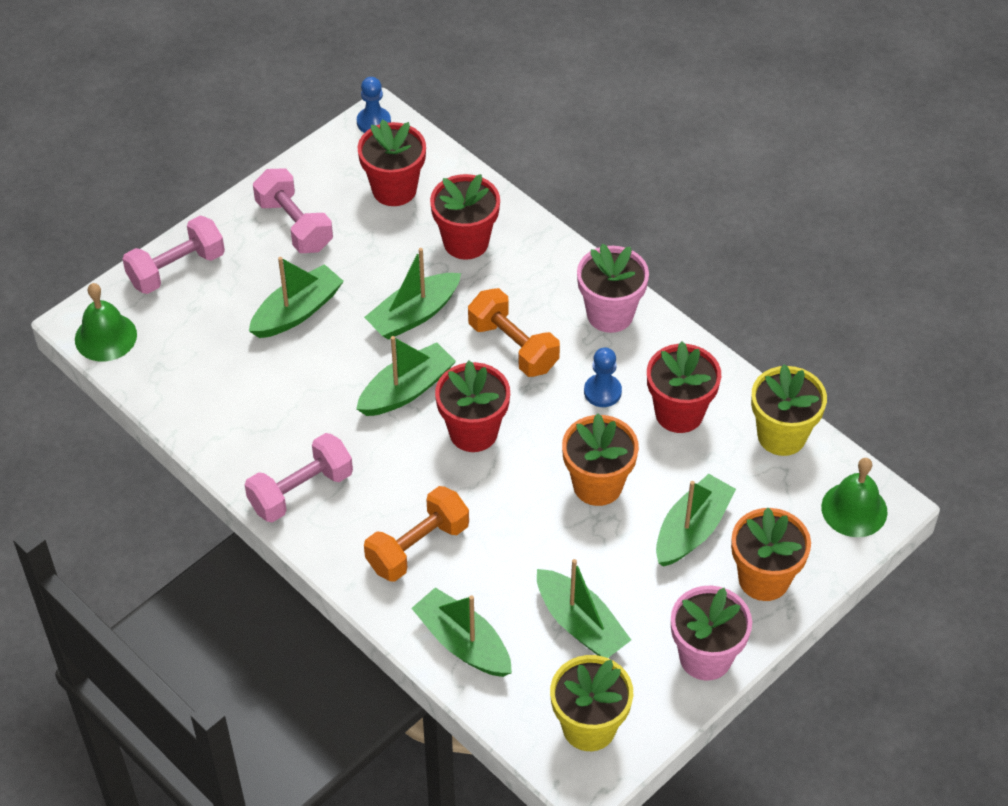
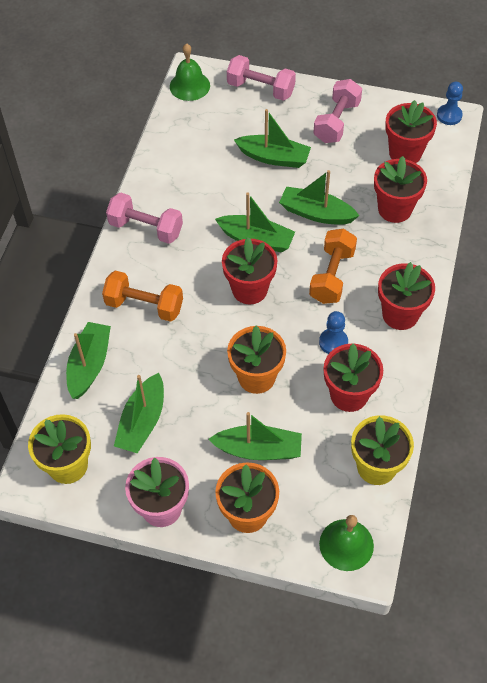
camera: 60 degrees right, 5 degrees up
(610, 314) = (400, 314): pink flower pot -> red flower pot

